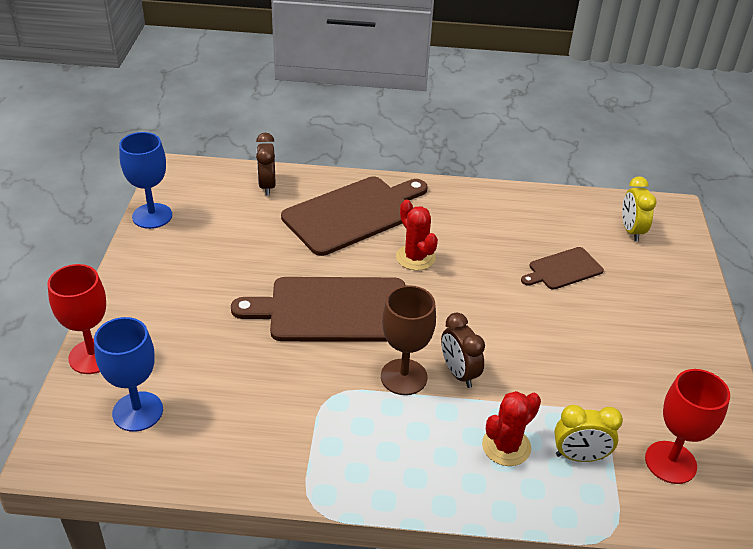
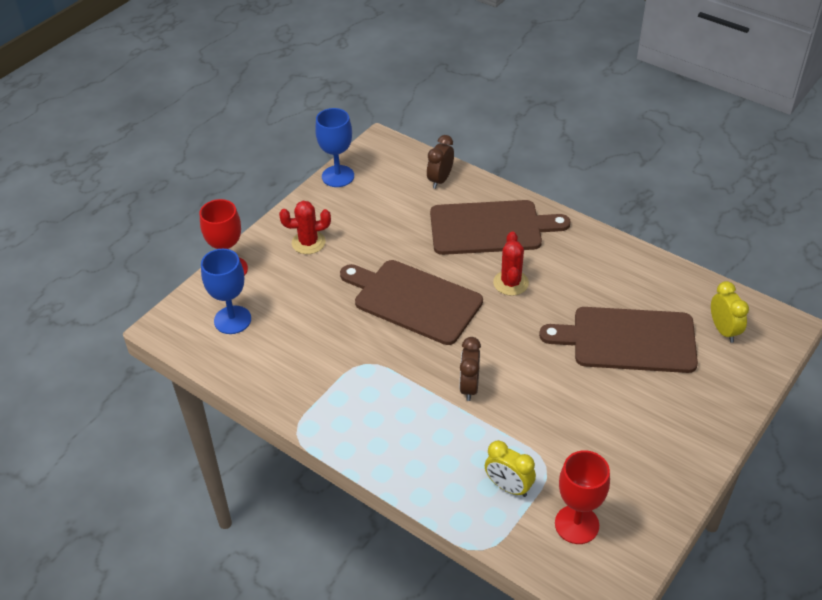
camera: 35 degrees right, 5 degrees up
(404, 377) = (426, 372): brown goblet -> none
(506, 446) = (459, 454): red cactus -> red cactus (308, 243)
(563, 269) = (628, 340): brown cutting board -> brown cutting board, size x1.93
(631, 231) = (723, 330): yellow clock -> yellow clock turned 135 degrees clockwise

